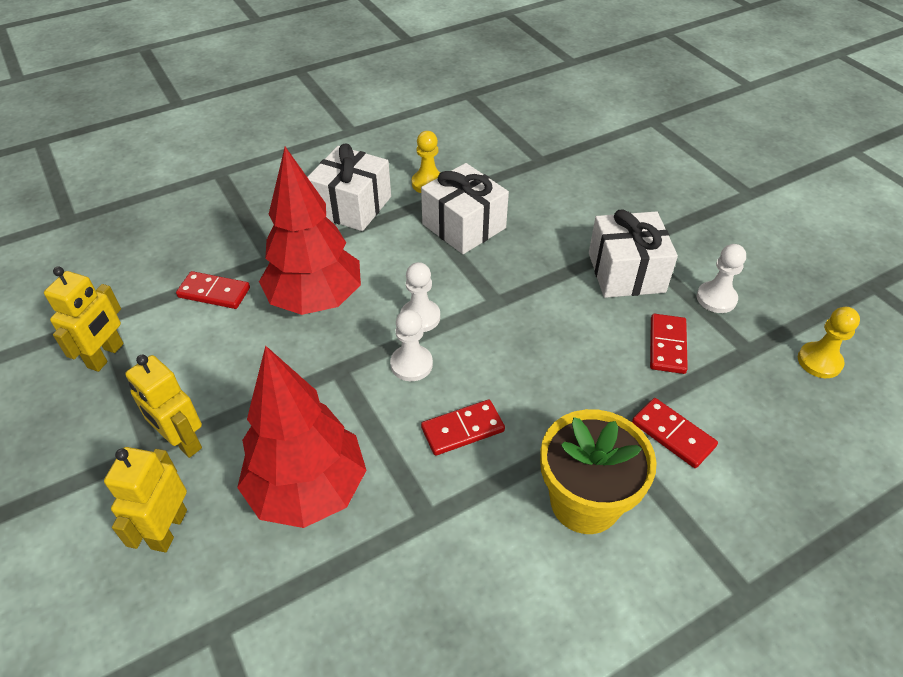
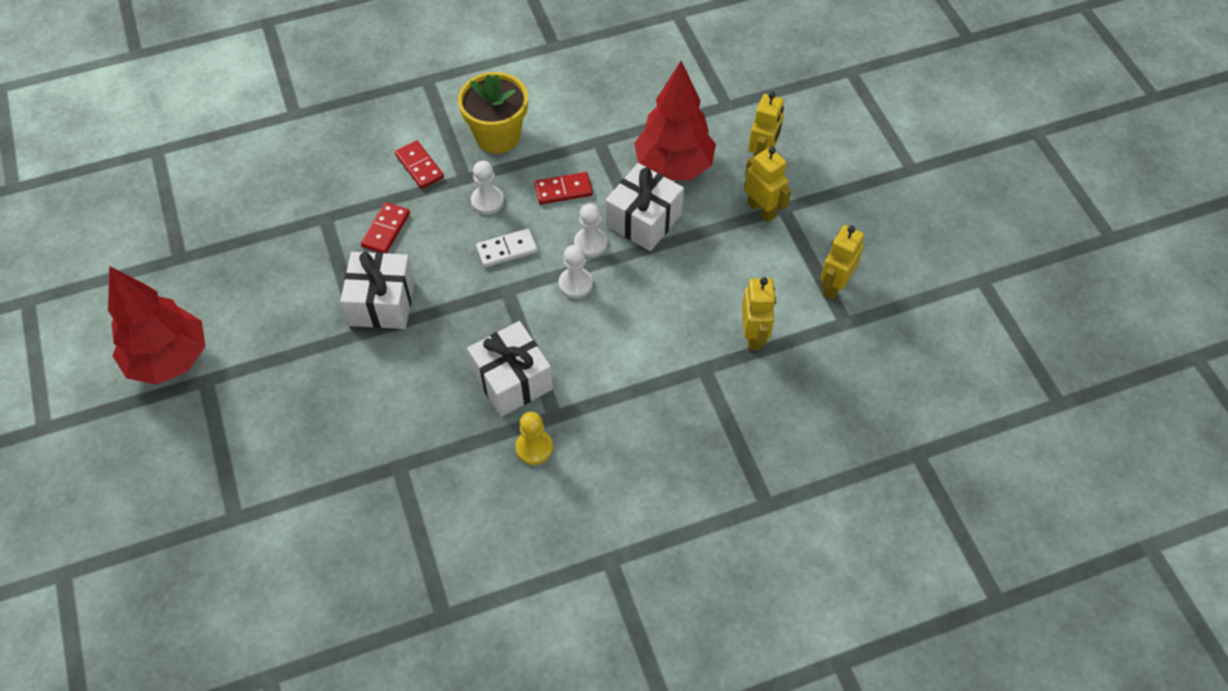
camera: 170 degrees left, 10 degrees up
(214, 292) = (753, 336): red domino -> yellow robot
(315, 300) = (663, 314): red tree -> red tree (169, 359)
(352, 206) = (620, 426): white gift -> white gift (643, 220)
(512, 343) = (507, 250): none -> white domino
(716, 298) = (320, 265): white pawn -> white pawn (487, 201)
(819, 361) = (279, 201): yellow pawn -> none

